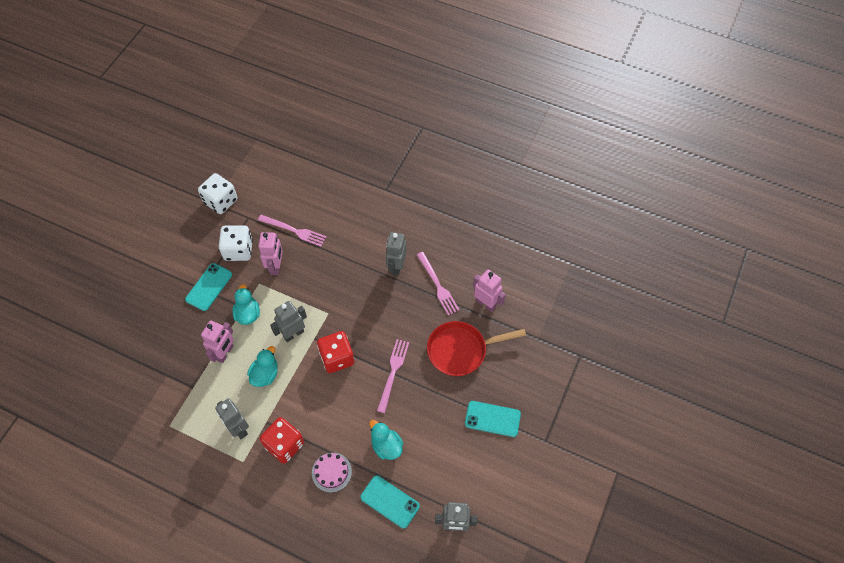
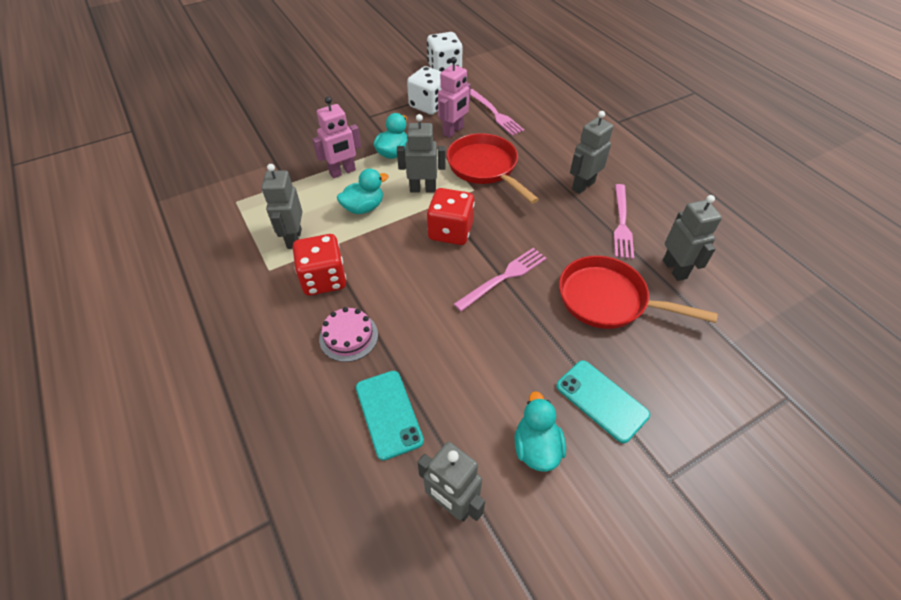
camera: 35 degrees right, 10 degrees down
(209, 287) = (377, 118): turquoise phone -> none
(322, 289) = (485, 168): none -> red pan
(386, 446) = (435, 348): turquoise duck -> turquoise duck (536, 447)
(486, 303) = (675, 269): pink robot -> grey robot

